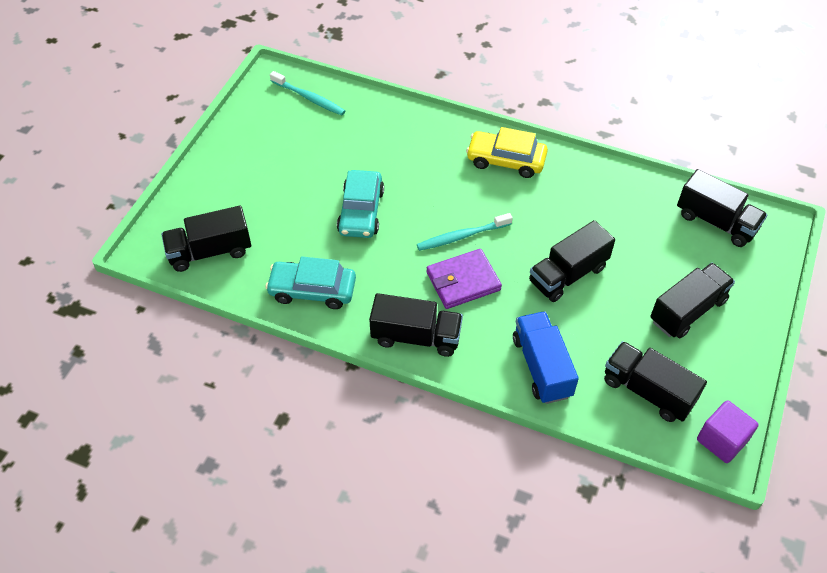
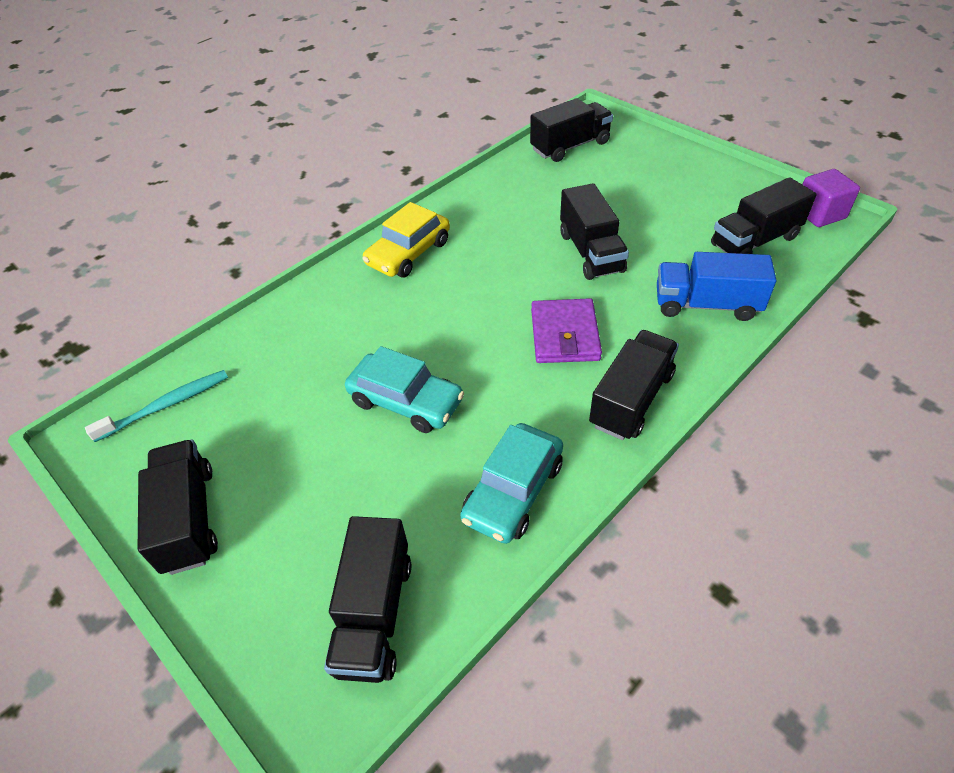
camera: 65 degrees left, 5 degrees down
(462, 236) = (498, 318): turquoise toothbrush -> none
(687, 310) = (666, 191): black truck -> black truck (188, 519)

